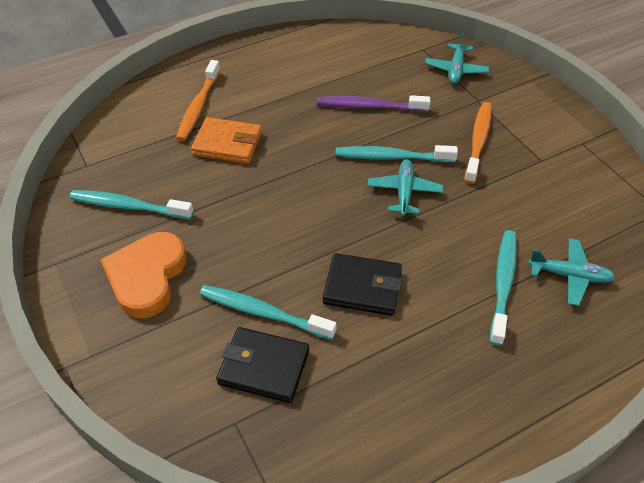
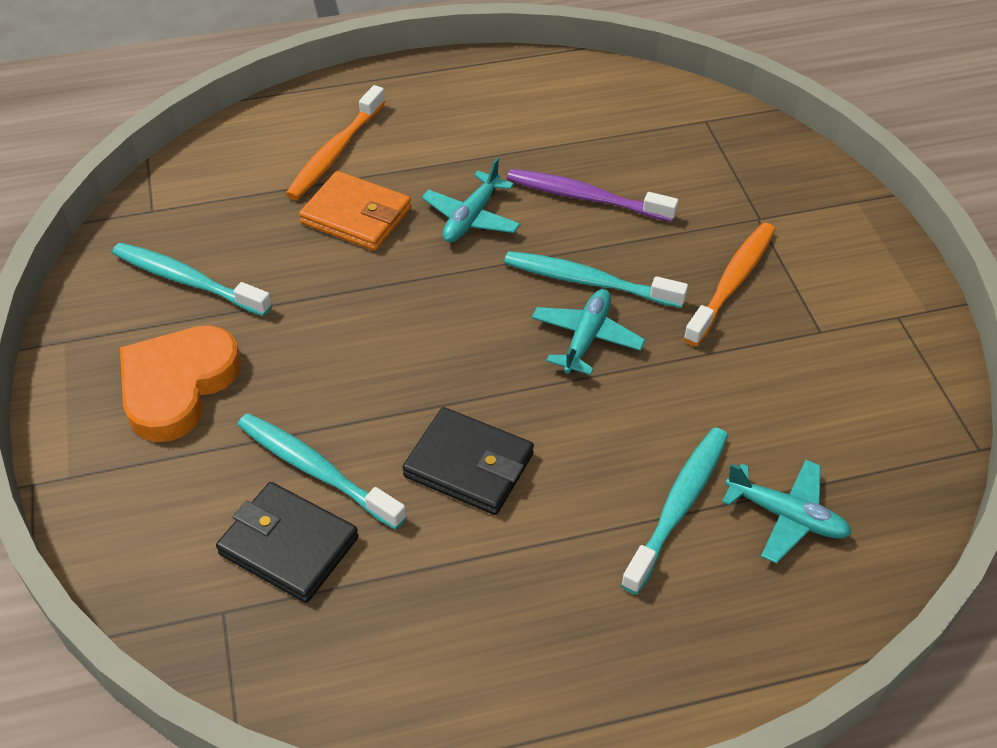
camera: 15 degrees right, 0 degrees up
(456, 70) = (744, 163): turquoise plane -> turquoise plane (471, 218)

